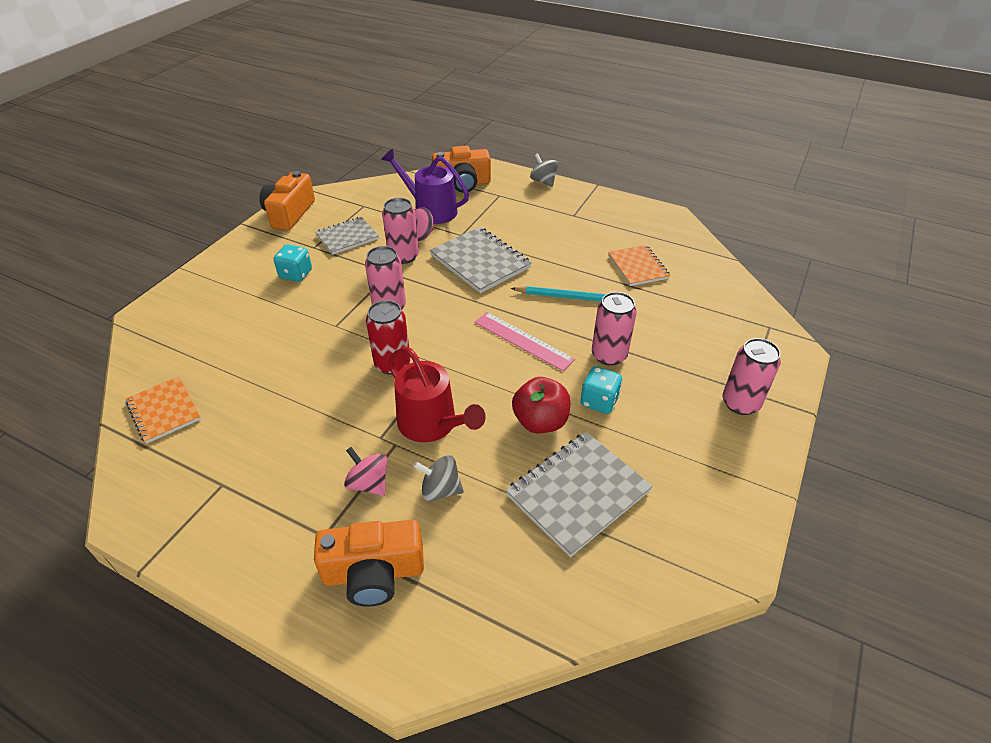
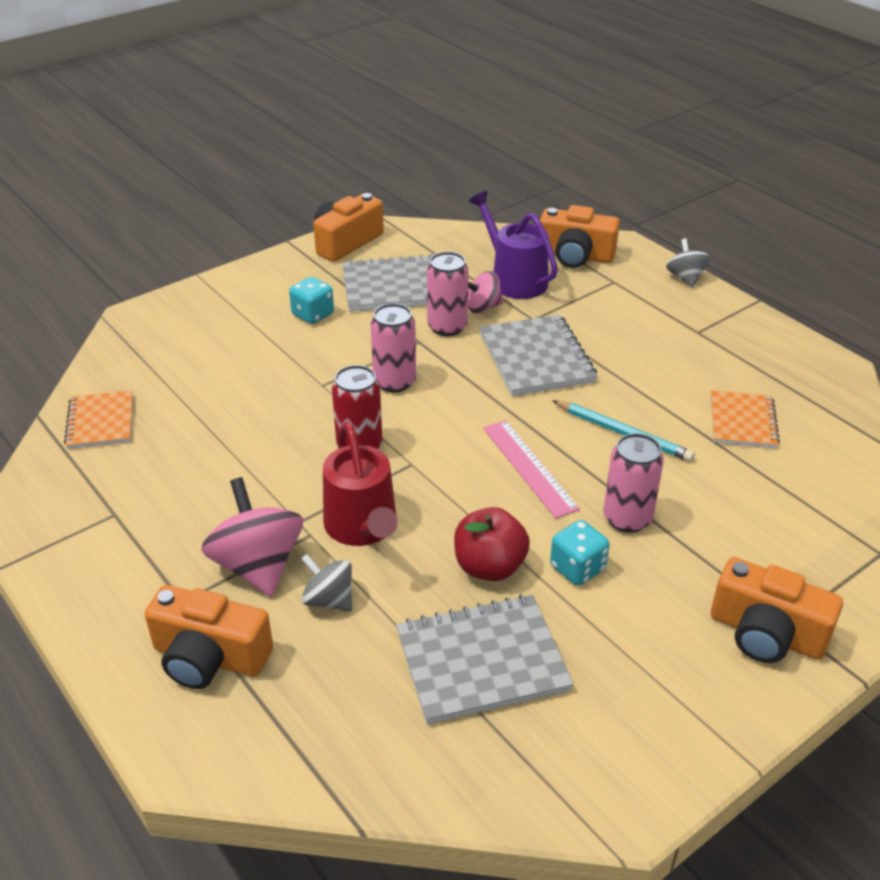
camera: 25 degrees right, 5 degrees down
(347, 237) = (395, 287): grey notebook -> grey notebook, size x1.53
(369, 483) = (258, 565): pink spinning top -> pink spinning top, size x1.72
(740, 403) = (766, 633): pink can -> orange camera

